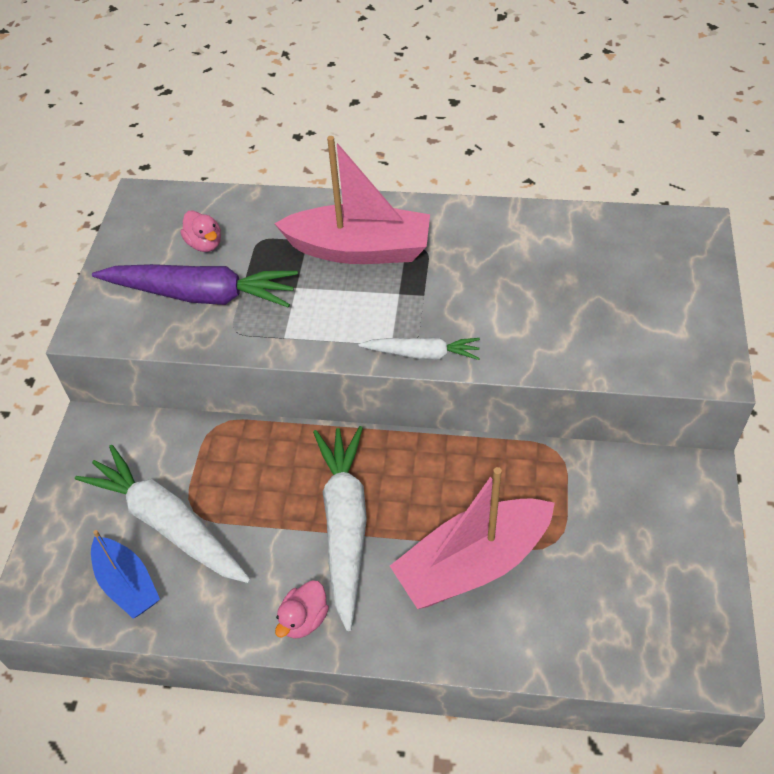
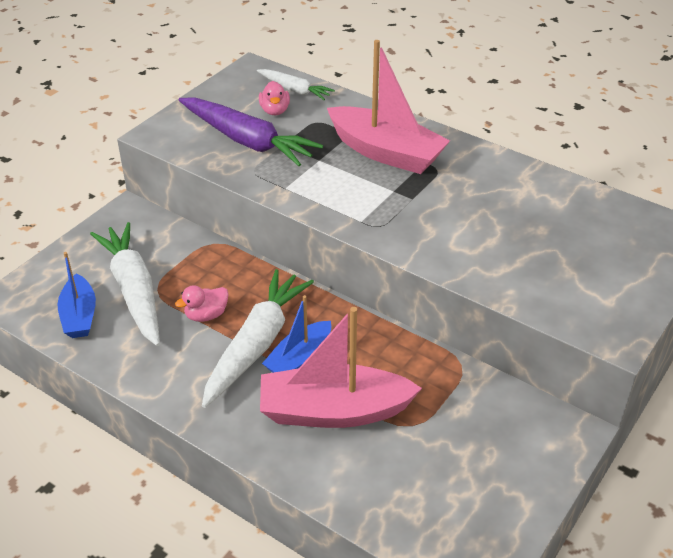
camera: 25 degrees right, 10 degrees down
(304, 619) = (181, 391): pink duck -> pink duck (206, 315)
(399, 521) = (299, 359): none -> blue boat
(422, 354) = (380, 236): white carrot -> white carrot (295, 90)

